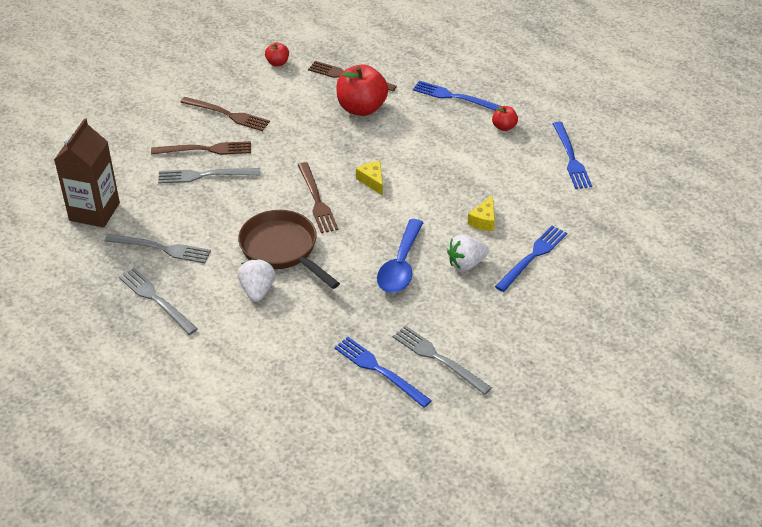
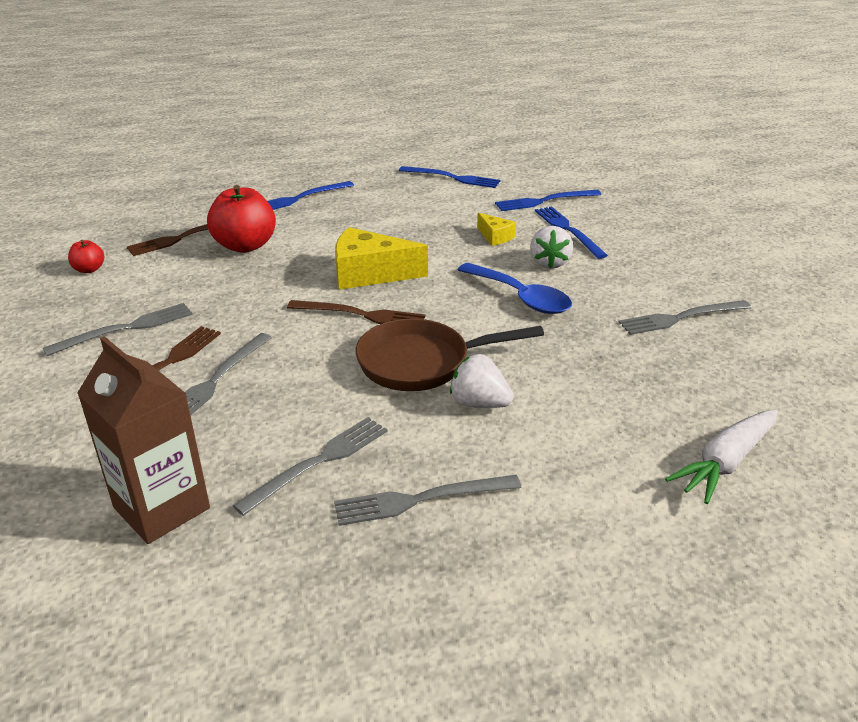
camera: 60 degrees left, 10 degrees down
(227, 114) = (126, 329): brown fork -> grey fork
(271, 419) = (725, 463): none -> white carrot
(372, 181) = (369, 274): yellow cheese -> yellow cheese, size x1.95
(379, 370) = (679, 358): blue fork -> blue fork (544, 201)
(504, 127) = (374, 191): red apple -> none

